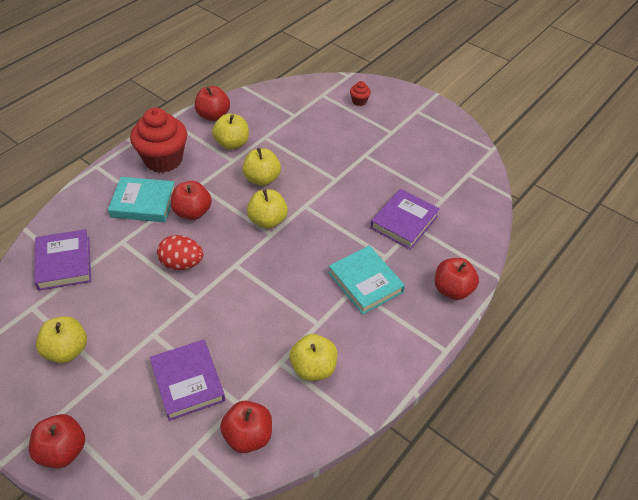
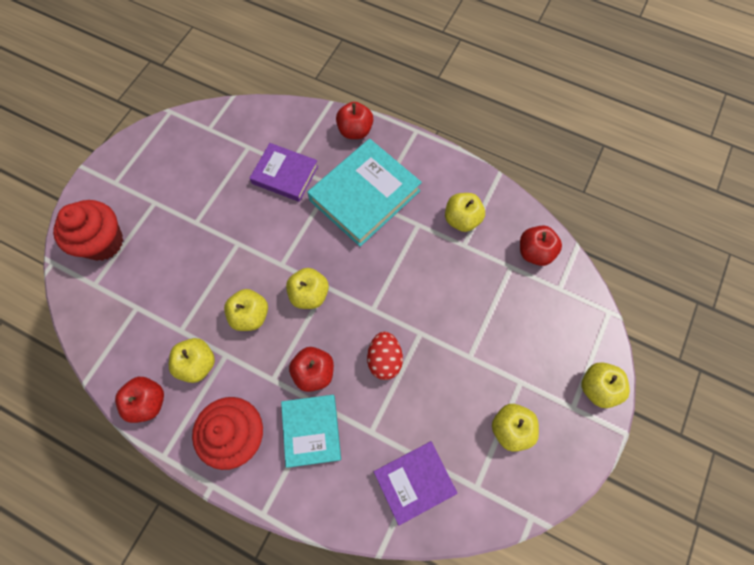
camera: 100 degrees left, 20 degrees up
(62, 450) = (597, 388): red apple -> yellow apple
(188, 382) = (505, 311): purple book -> none
(359, 101) = (103, 242): red cupcake -> red cupcake, size x2.38
(365, 282) = (364, 195): turquoise book -> turquoise book, size x1.60

